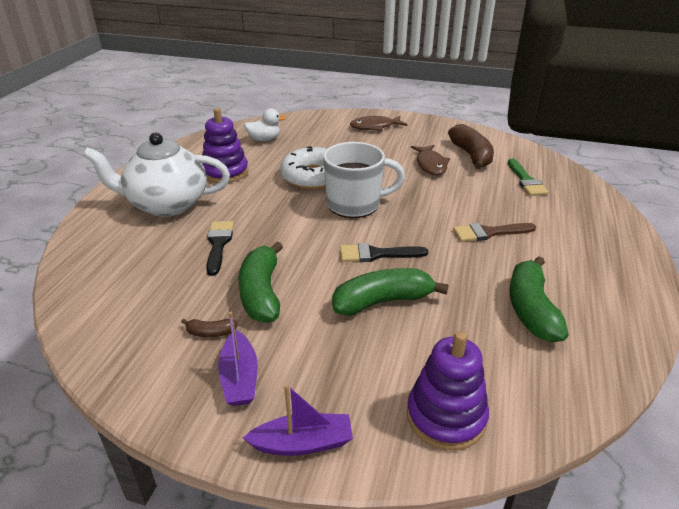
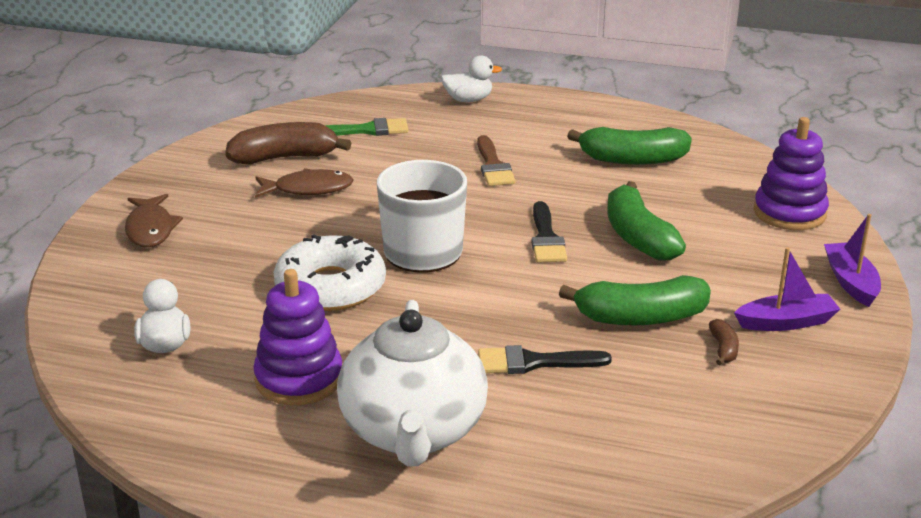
camera: 90 degrees left, 5 degrees down
(608, 222) = (468, 100): none -> white duck

